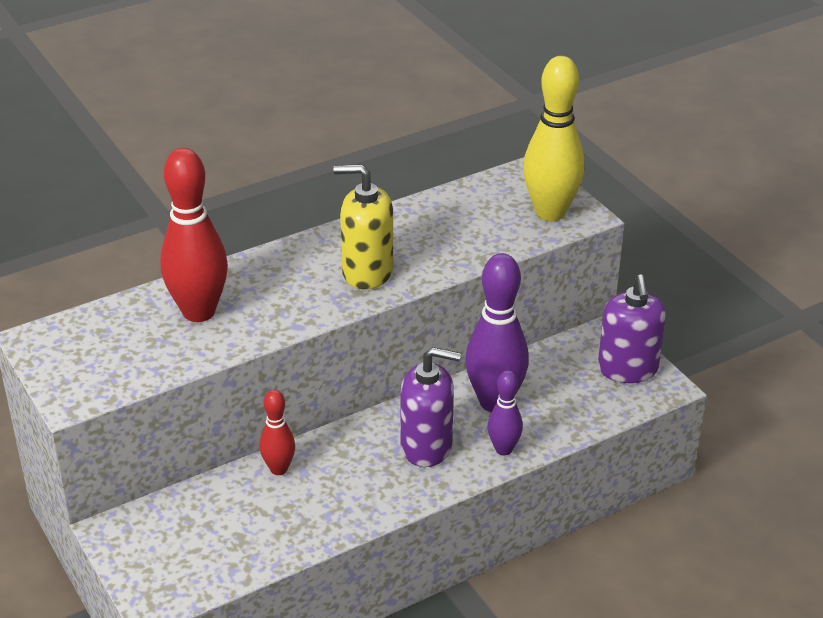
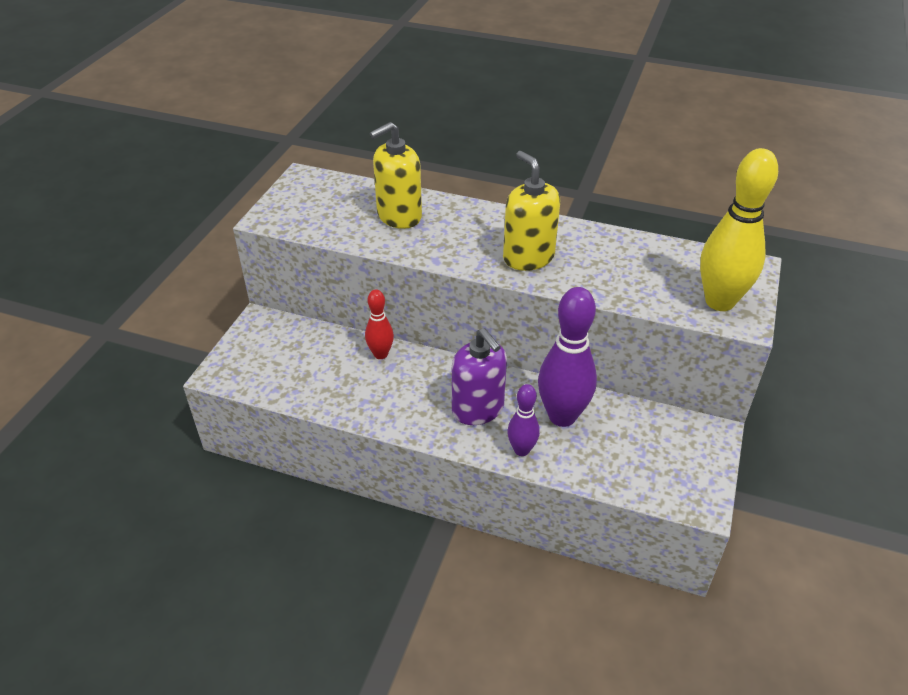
camera: 50 degrees right, 5 degrees up
(199, 312) = (399, 216): red bowling pin -> yellow soap dispenser
(627, 369) = (691, 469): purple soap dispenser -> none

